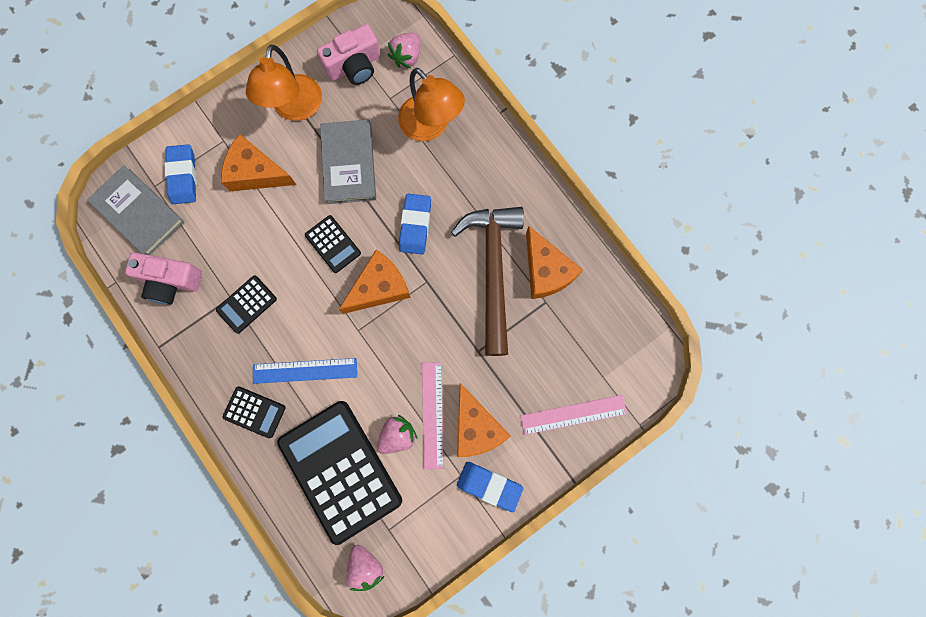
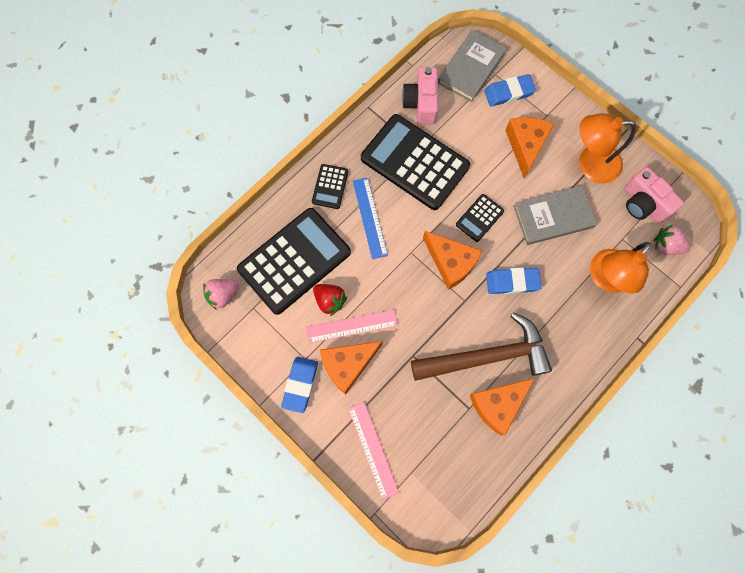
camera: 80 degrees right, 5 degrees down
(246, 304) = (414, 162): black calculator -> black calculator, size x2.20
(397, 435) = (330, 300): pink strawberry -> red strawberry

